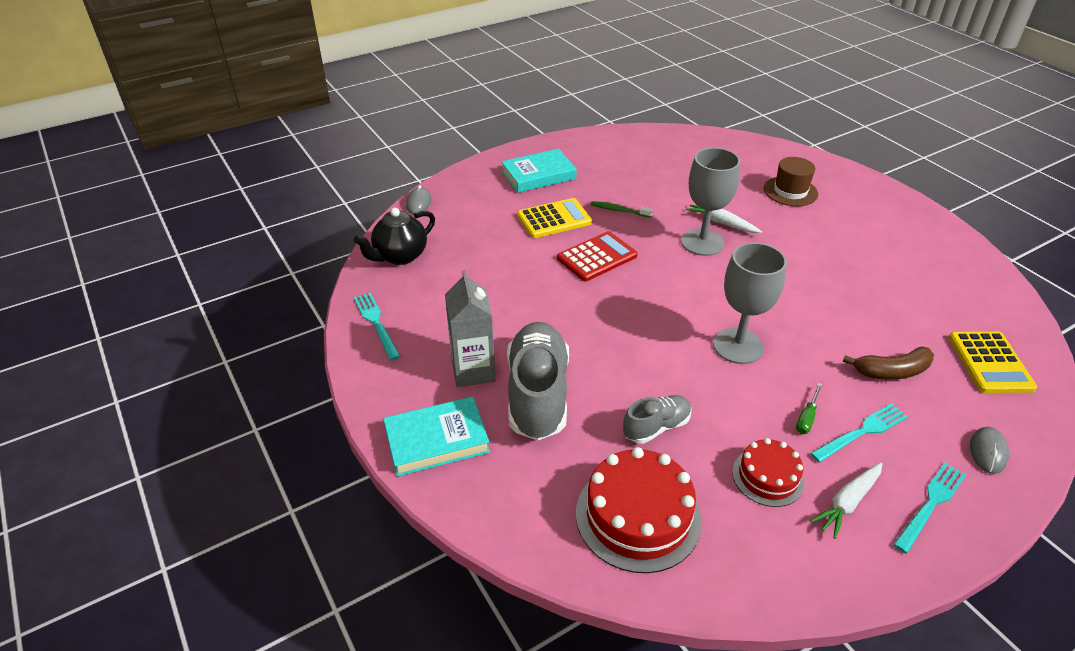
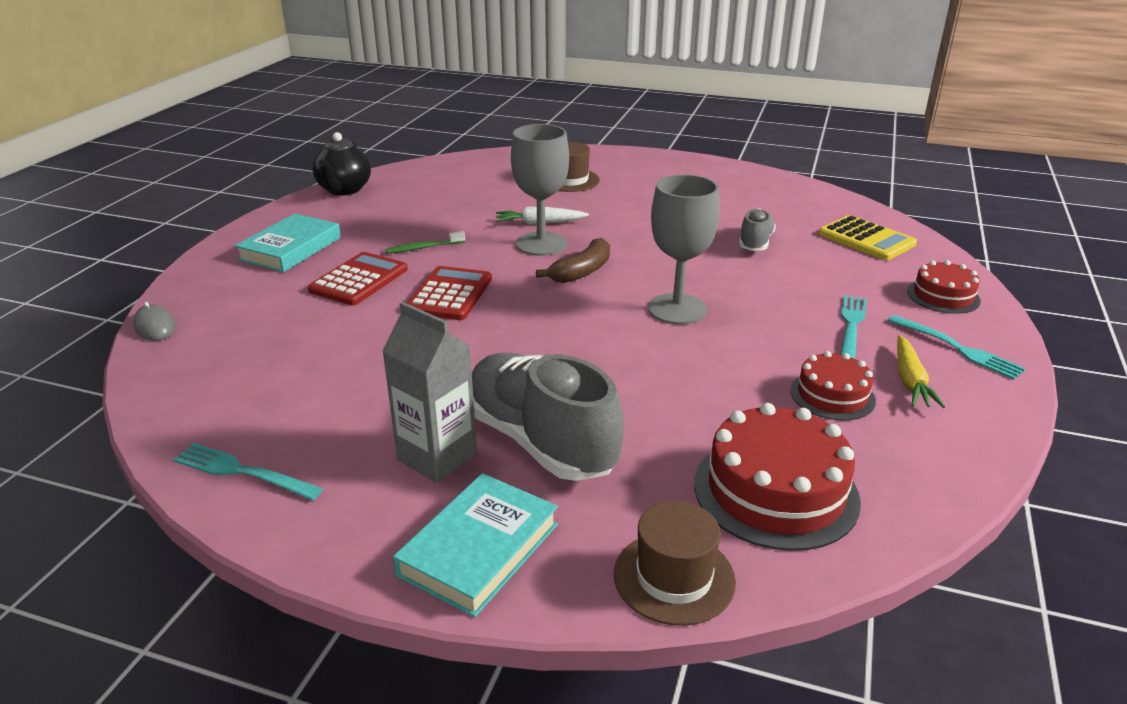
camera: 40 degrees left, 10 degrees down
(400, 256) = (192, 389): black teapot -> black teapot (344, 190)
(514, 525) = (674, 577): none -> brown hat
(554, 219) = (359, 280): yellow calculator -> red calculator
(656, 427) = (693, 407): grey shoe -> grey shoe (755, 243)
(807, 418) = (801, 336): green screwdriver -> none
(847, 502) = (910, 380): white carrot -> yellow carrot
(891, 371) = (814, 274): brown banana -> brown banana (582, 271)
(931, 503) = (959, 349): turquoise fork -> turquoise fork turned 135 degrees clockwise
(988, 451) = (943, 296): grey mouse -> red cake

